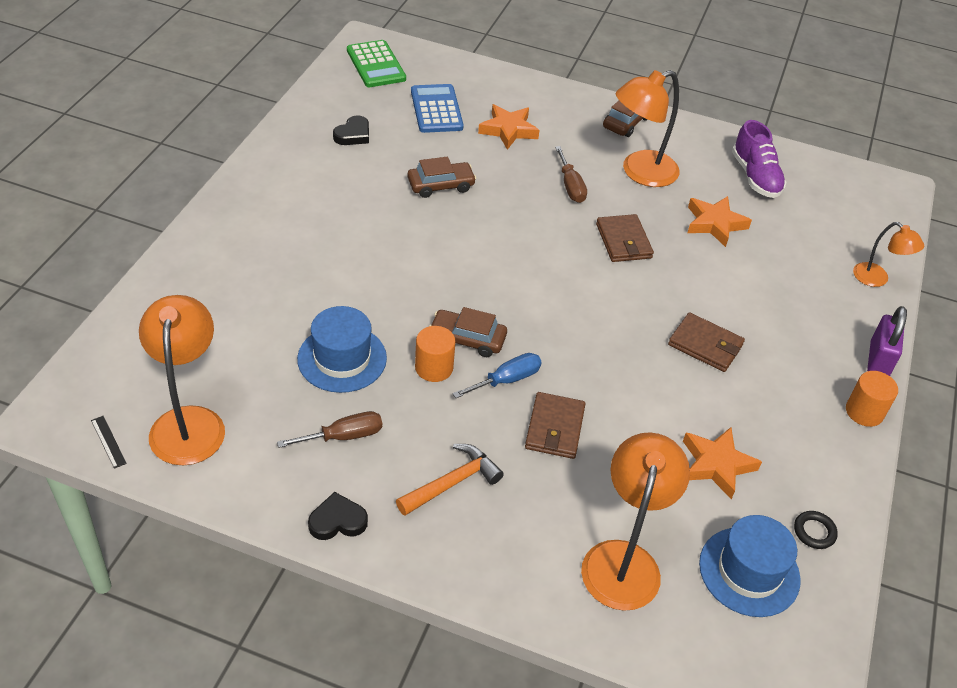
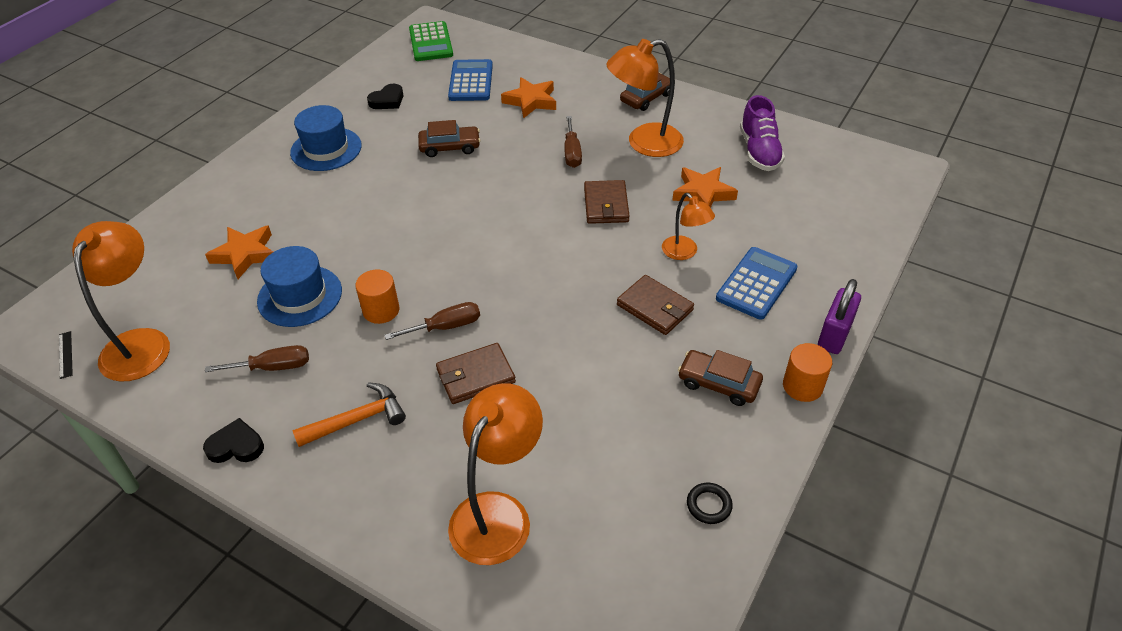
camera: 15 degrees right, 0 degrees up
(467, 339) = (422, 286): brown car -> brown car (718, 383)
(507, 380) = (446, 327): blue screwdriver -> brown screwdriver
(555, 428) = (475, 376): brown wallet -> brown wallet turned 45 degrees clockwise
(716, 465) = (627, 426): orange star -> orange star (245, 254)
(749, 571) = (625, 539): blue hat -> blue hat (326, 149)
(793, 314) = (756, 283): none -> blue calculator
(877, 279) = (857, 255): orange lamp -> orange lamp (684, 253)

